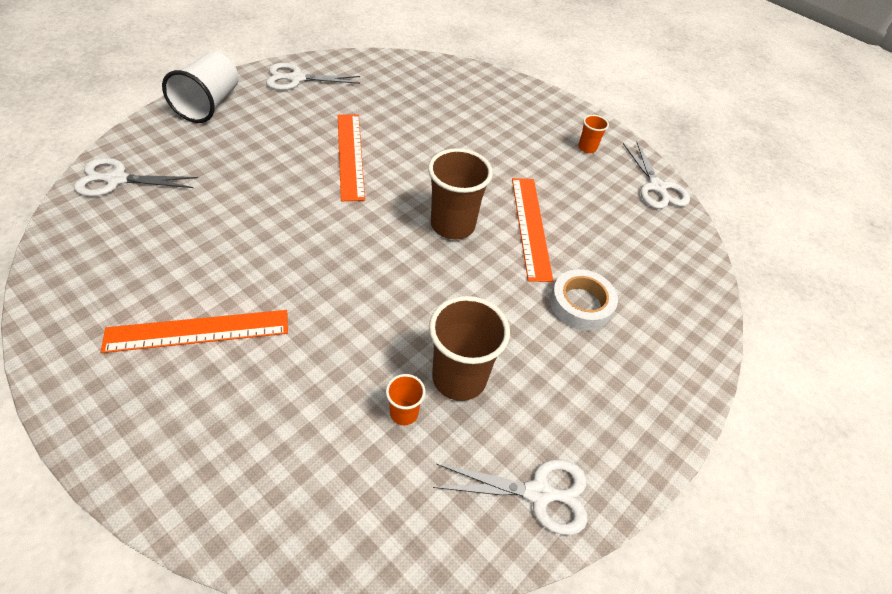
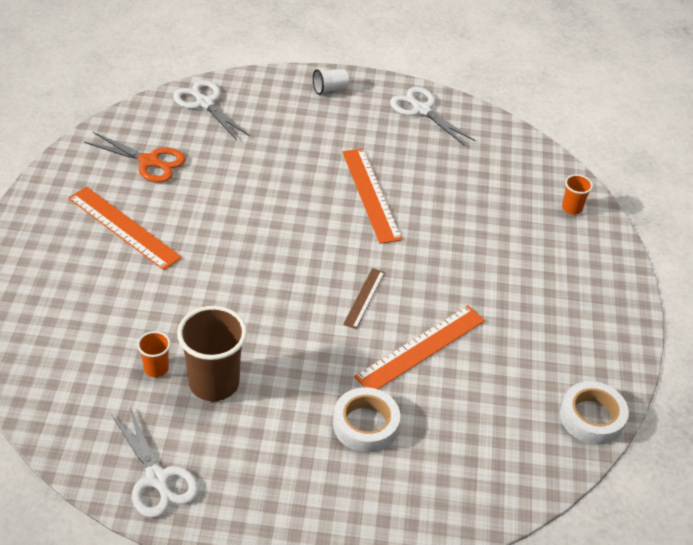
camera: 55 degrees right, 5 degrees down
(136, 260) = (149, 161): none -> orange scissors
(209, 104) = (330, 89): white cup -> white cup, size x0.49
(350, 155) = (371, 194): orange ruler -> orange ruler turned 60 degrees counterclockwise
(452, 225) = (364, 298): brown cup -> brown ruler
(587, 148) = (583, 338): orange cup -> orange cup (572, 208)
(657, 187) = (592, 417): white scissors -> white tape

